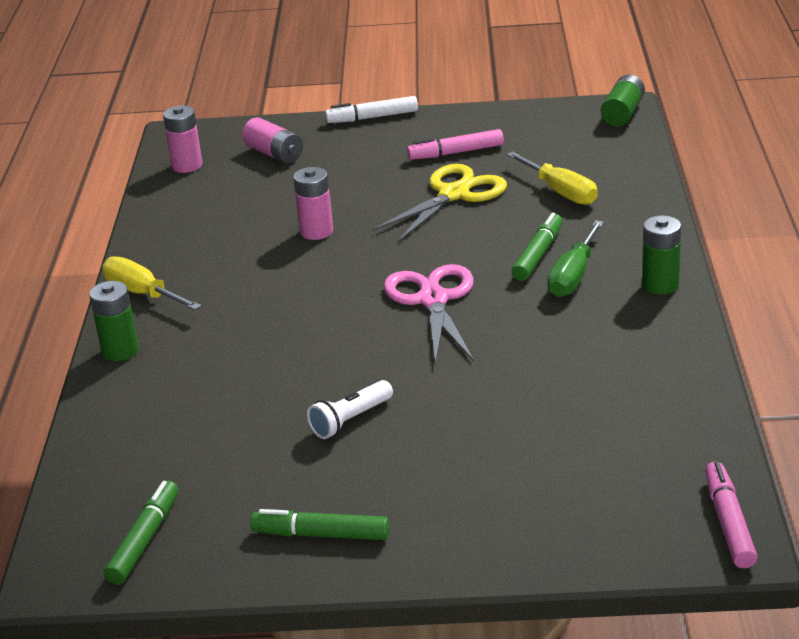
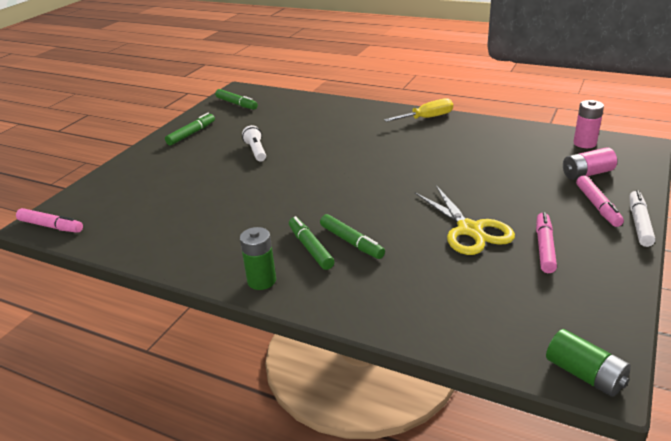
camera: 115 degrees right, 0 degrees up
(120, 351) = (377, 109): green battery -> none
(316, 231) = (455, 171): pink battery -> none
(350, 139) = (597, 206): none -> pink marker
(433, 300) = (336, 192): pink scissors -> none
(560, 192) = (436, 279): yellow screwdriver -> none
(573, 276) = (310, 248): green screwdriver -> green marker

